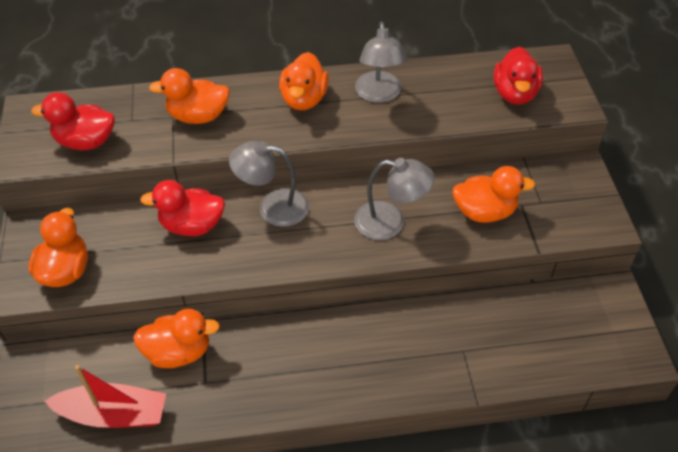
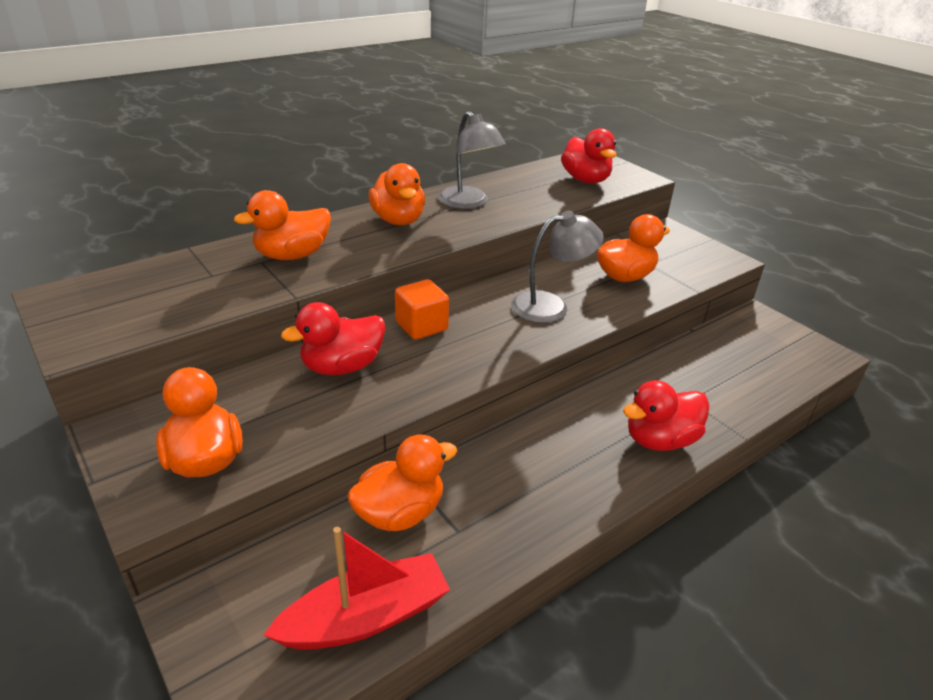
camera: 30 degrees left, 15 degrees down
(85, 141) = (164, 306): red duck -> red duck (660, 440)
(273, 207) = (421, 326): grey lamp -> orange cube

